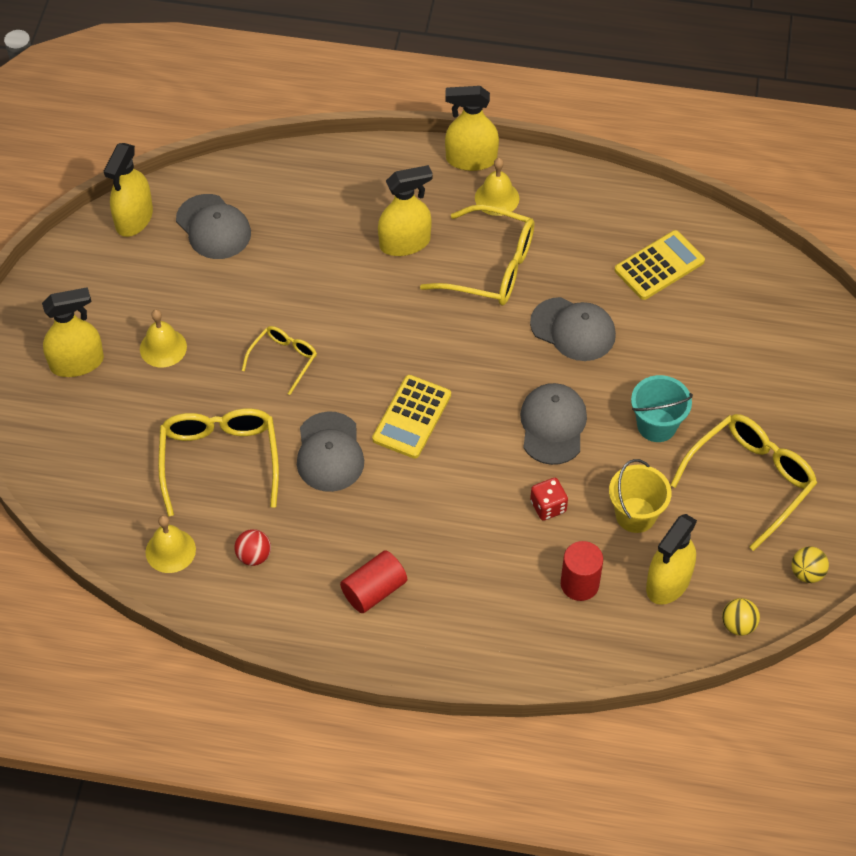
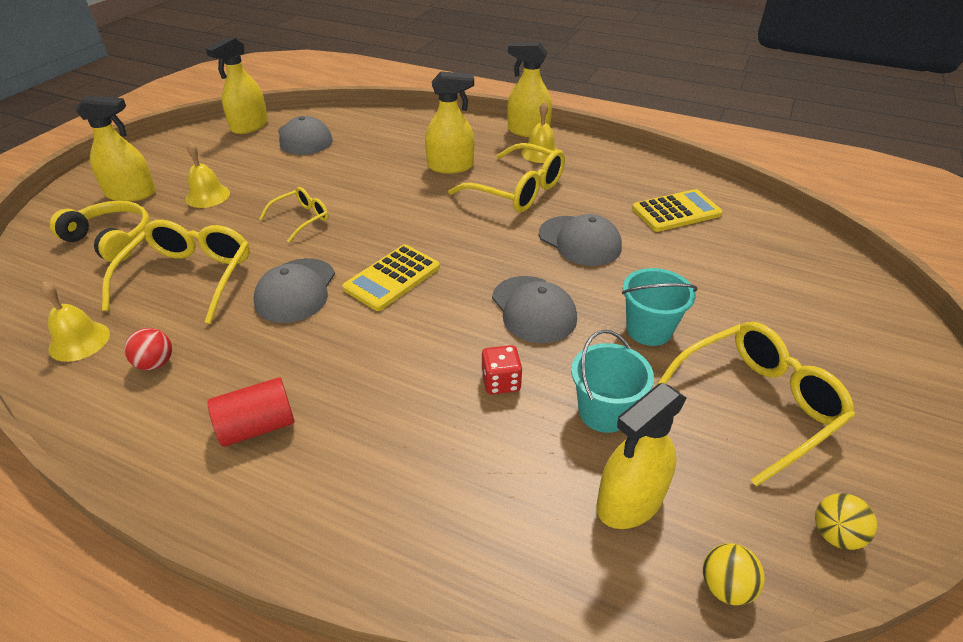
camera: 15 degrees right, 15 degrees down
(107, 431) = (111, 240): none -> yellow headphones
(553, 425) = (533, 309): grey cap -> grey cap turned 135 degrees clockwise
(579, 584) = (509, 476): red cylinder -> none
(635, 515) = (604, 412): yellow bucket -> turquoise bucket

